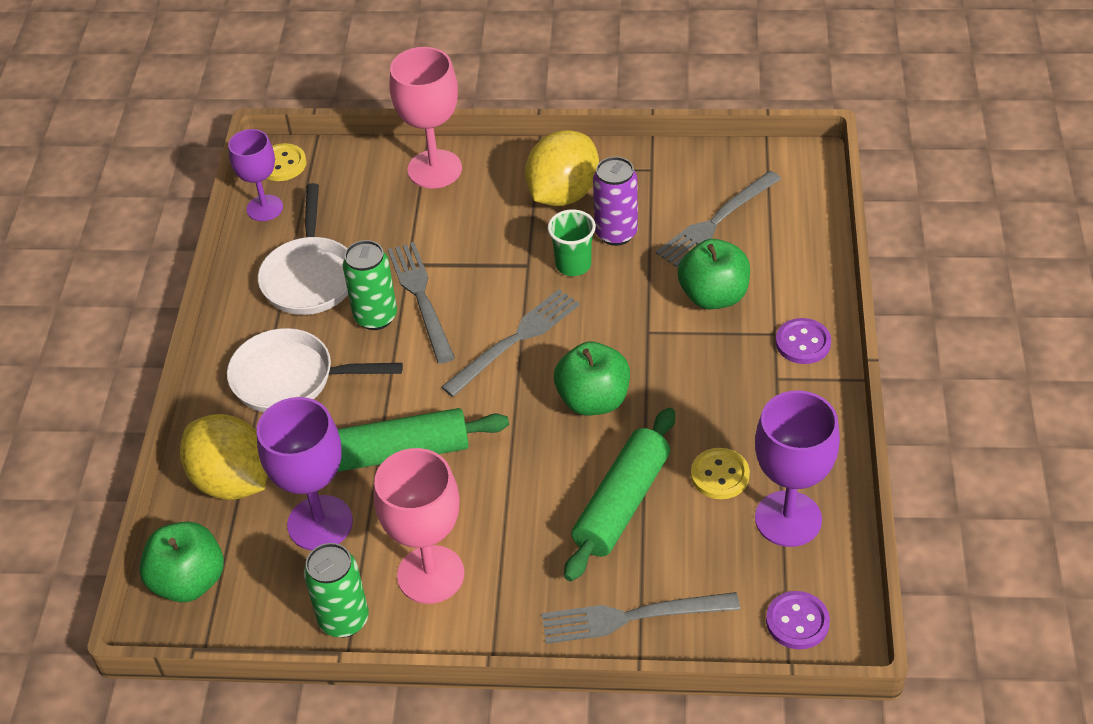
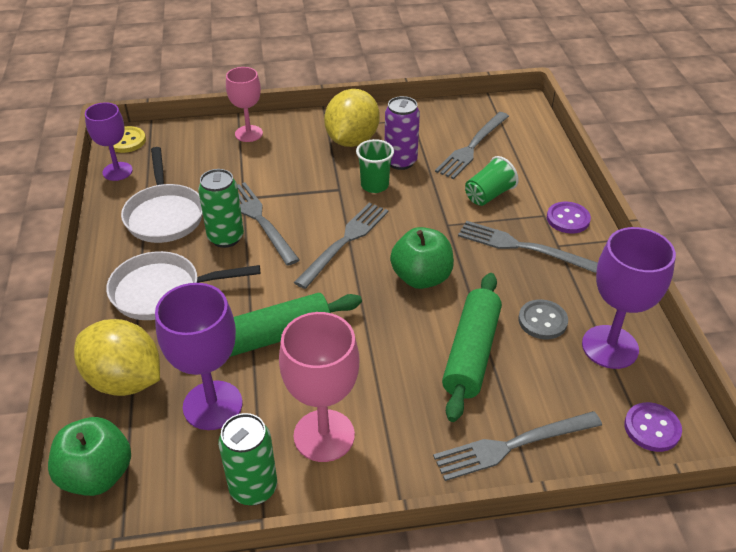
camera: 15 degrees left, 5 degrees down
(434, 169) = (248, 133): pink goblet -> pink goblet, size x0.66
(713, 296) = (488, 195): green apple -> green cup
(720, 475) = (542, 321): yellow button -> grey button
(729, 374) = (521, 247): none -> grey fork

